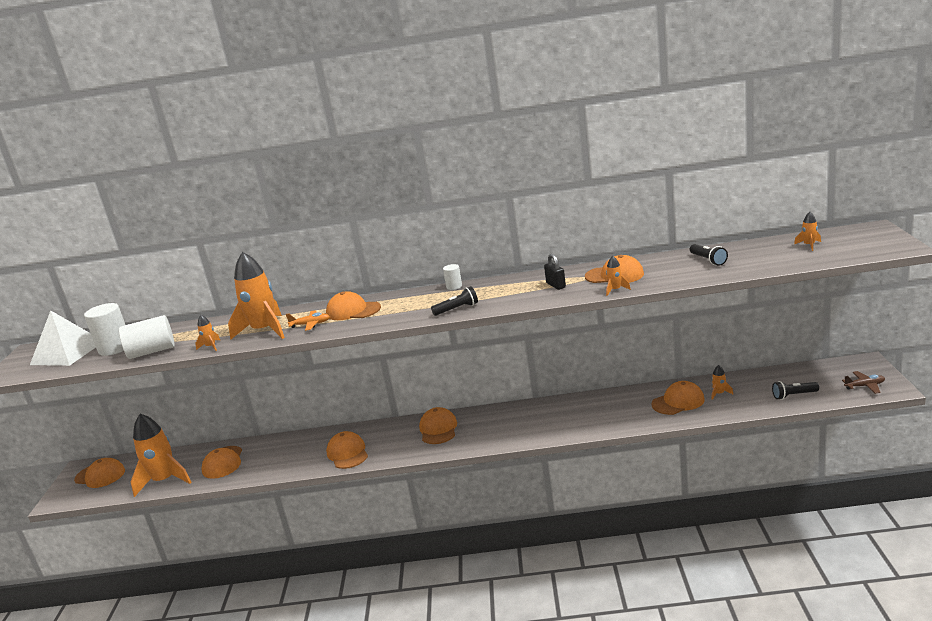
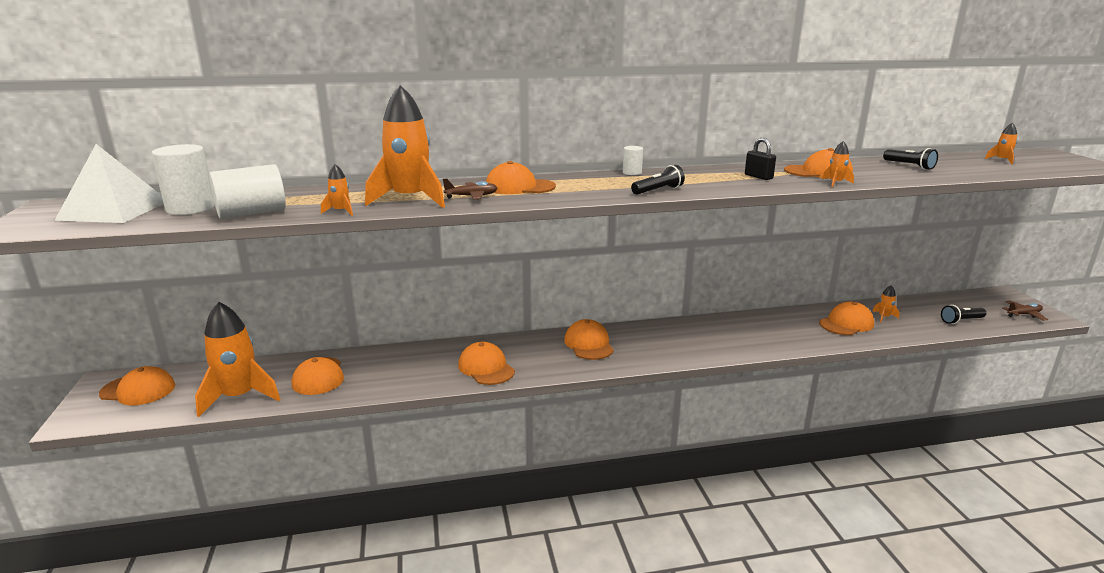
camera: 15 degrees left, 0 degrees up
(310, 324) = (471, 196): orange plane -> brown plane

